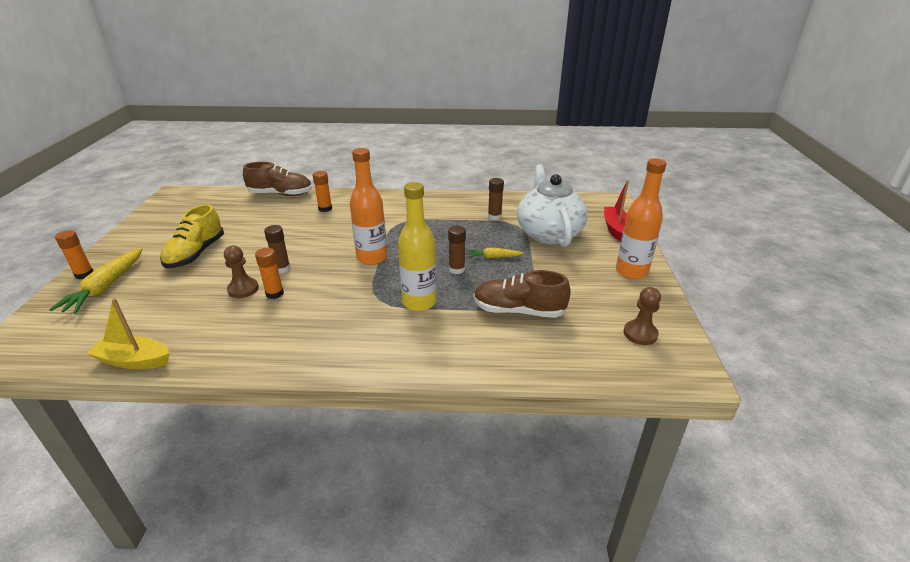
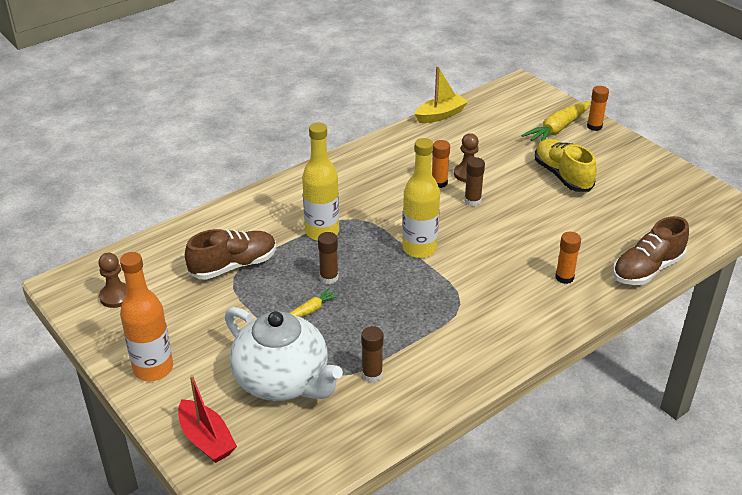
camera: 140 degrees right, 5 degrees up
(106, 287) = (558, 129): yellow carrot -> yellow carrot turned 105 degrees counterclockwise
(372, 258) = (419, 248): orange bottle -> yellow bottle

